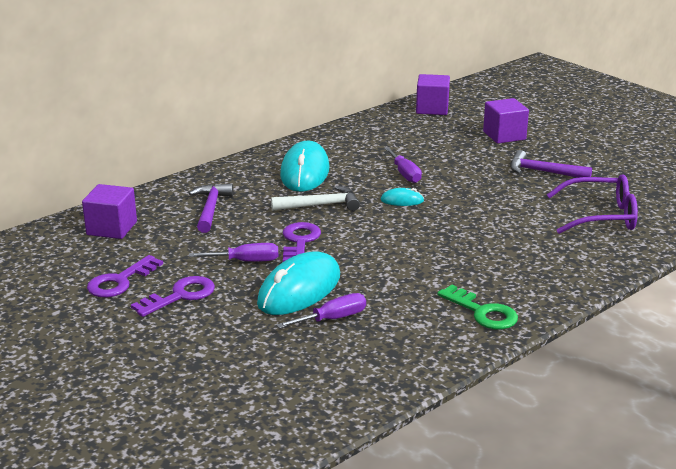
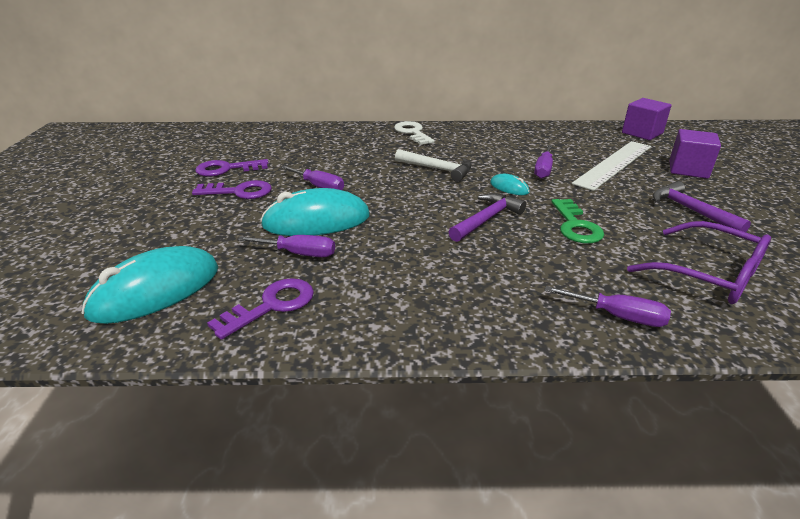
camera: 40 degrees right, 5 degrees up
(112, 228) = (282, 138): purple cube -> none
(210, 209) = (359, 147): purple hammer -> purple hammer (486, 219)
(235, 175) = (412, 133): none -> white key
(299, 241) = (378, 188): purple key -> purple key (272, 305)
(305, 172) = (463, 145): turquoise mouse -> turquoise mouse (156, 291)
(449, 149) = (614, 164): none -> white ruler
(483, 312) = (430, 312): green key -> green key (576, 226)
(585, 265) = (618, 316): none -> purple screwdriver

